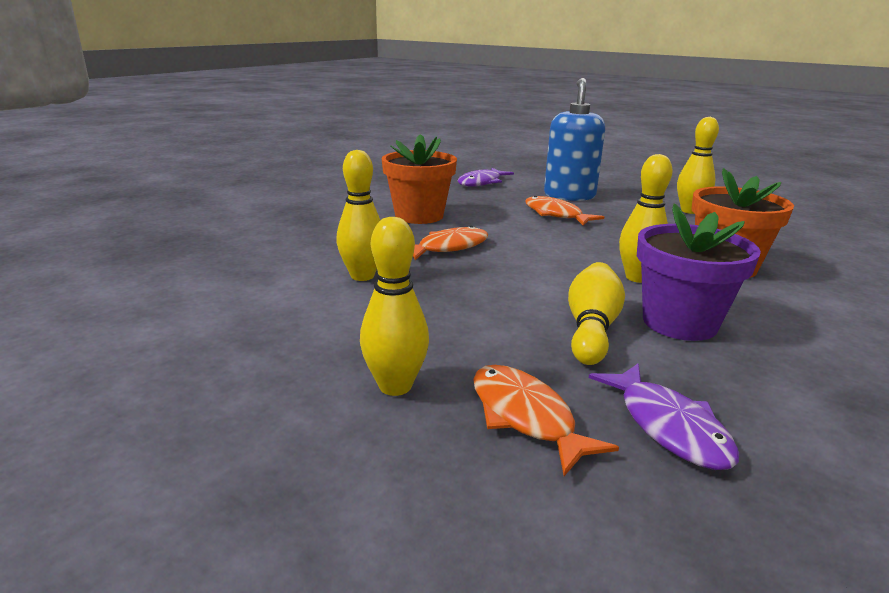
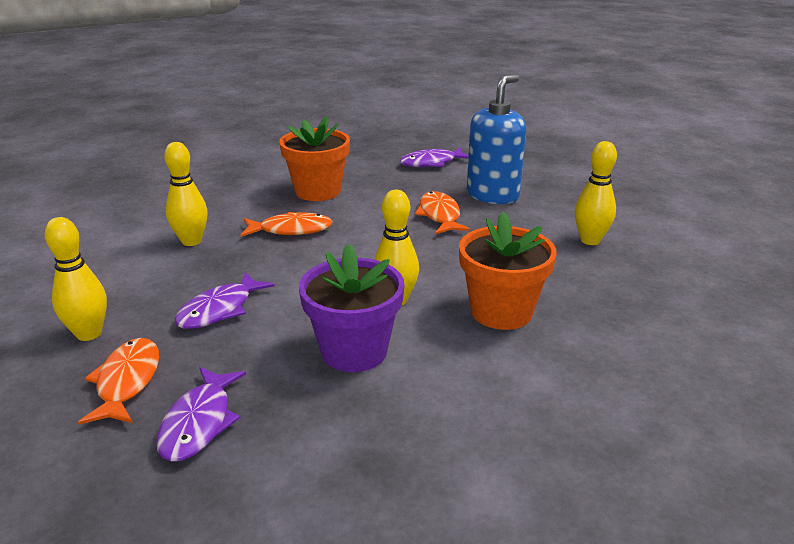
camera: 30 degrees right, 5 degrees up
(500, 324) = (220, 310): none -> purple fish
(591, 329) = (276, 334): yellow bowling pin -> none

